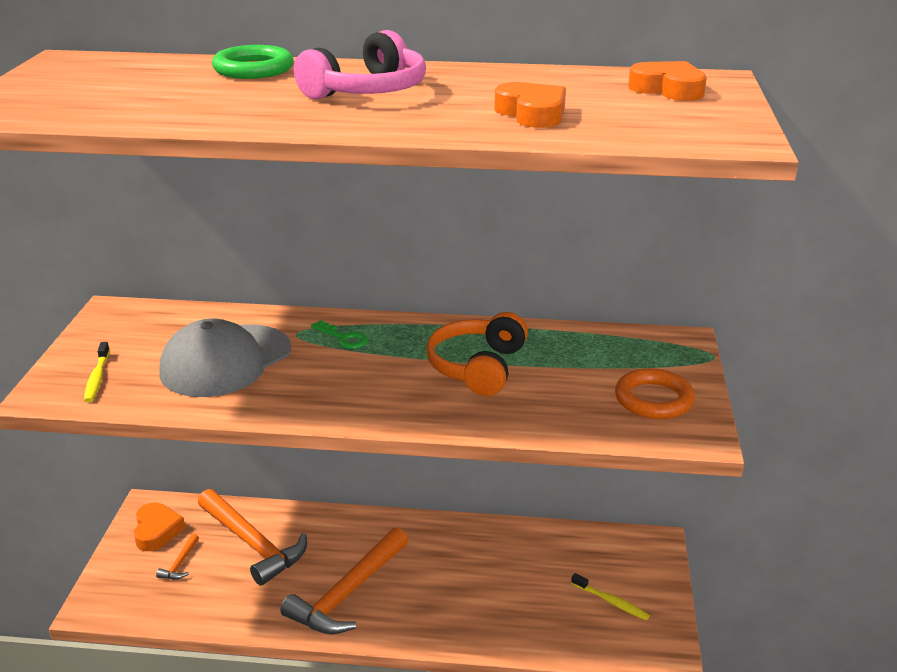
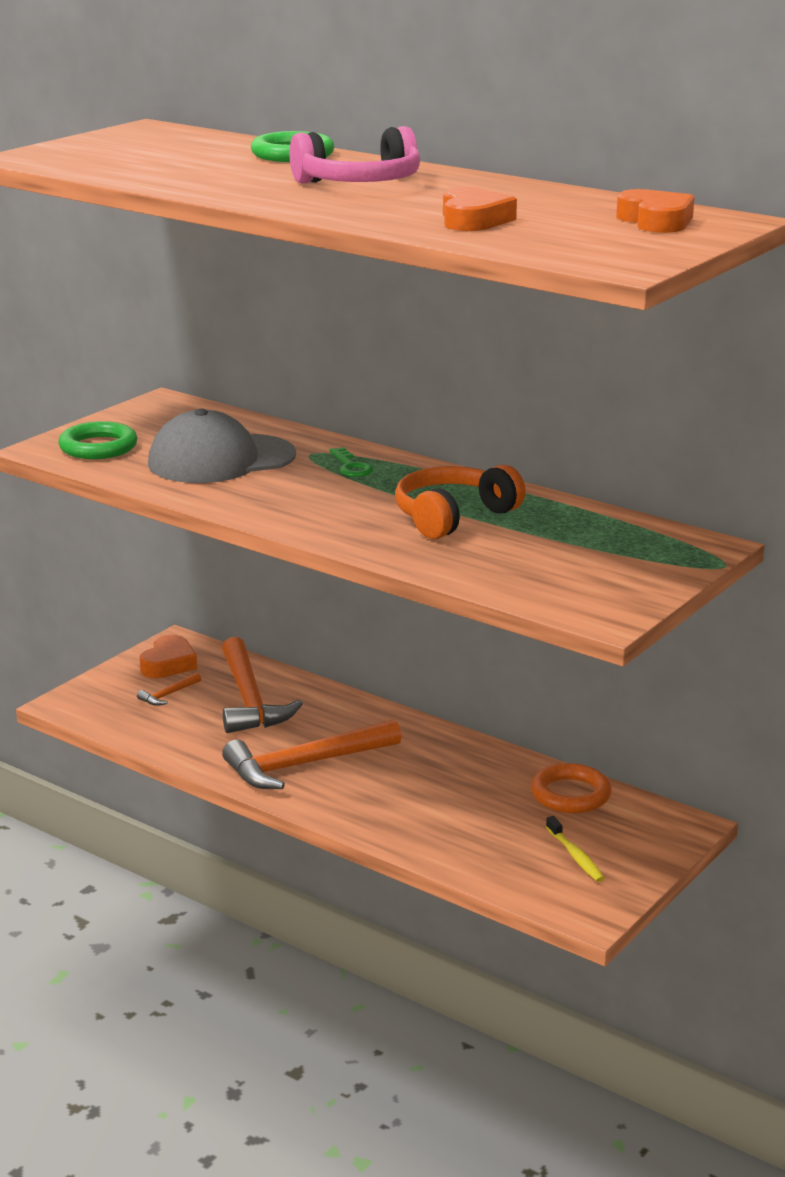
camera: 30 degrees right, 5 degrees down
(97, 378) = (98, 447): yellow toothbrush -> green ring
(653, 399) = (601, 581): orange ring -> orange ring (570, 794)

